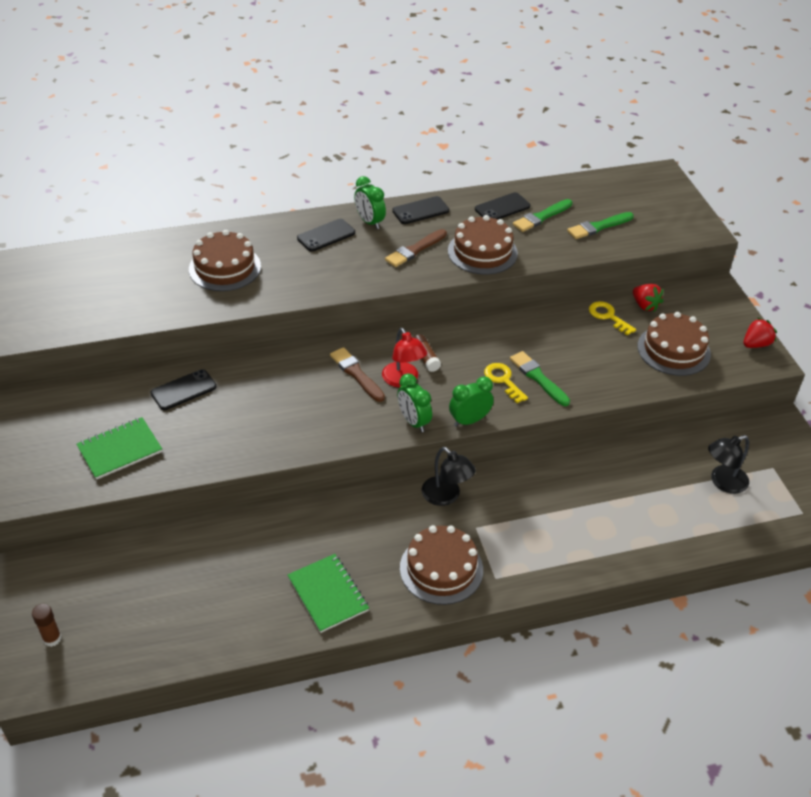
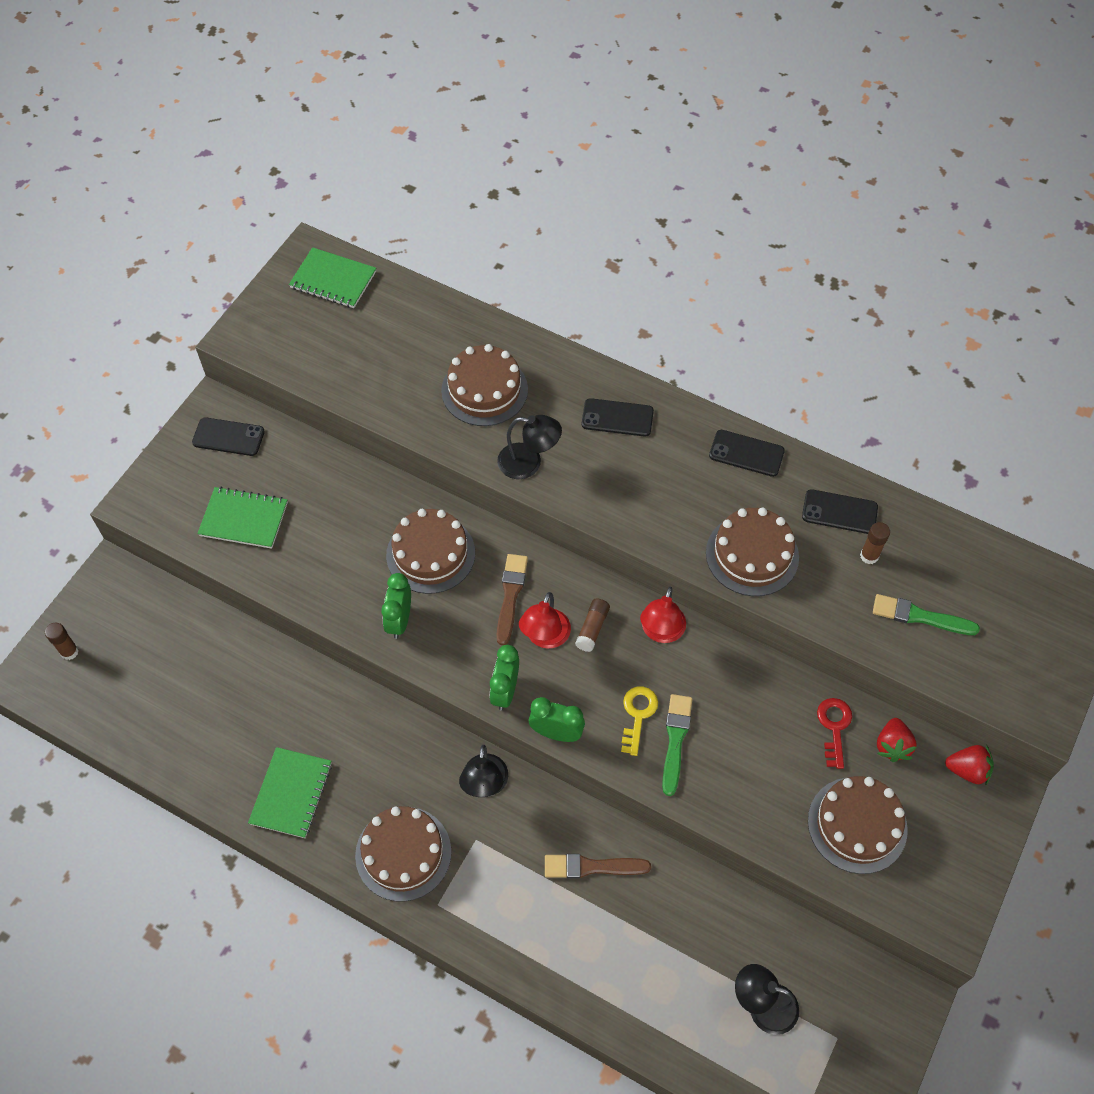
camera: 45 degrees right, 15 degrees up
(43, 270) = (333, 280): none -> green notebook
(183, 390) = (350, 495): black phone -> black phone (228, 437)
(278, 386) = (430, 554): none -> brown cake
(299, 286) = (529, 463): none -> black lamp
(369, 222) = (678, 431): green clock -> green clock (399, 620)
(415, 250) = (685, 500): brown brush -> brown brush (591, 867)
(466, 334) = (661, 632): none -> red lamp
(541, 217) = (869, 556): green brush -> brown glue stick
(608, 316) = (834, 727): yellow key -> red key
(756, 344) = (961, 894): red strawberry -> red strawberry (967, 770)

